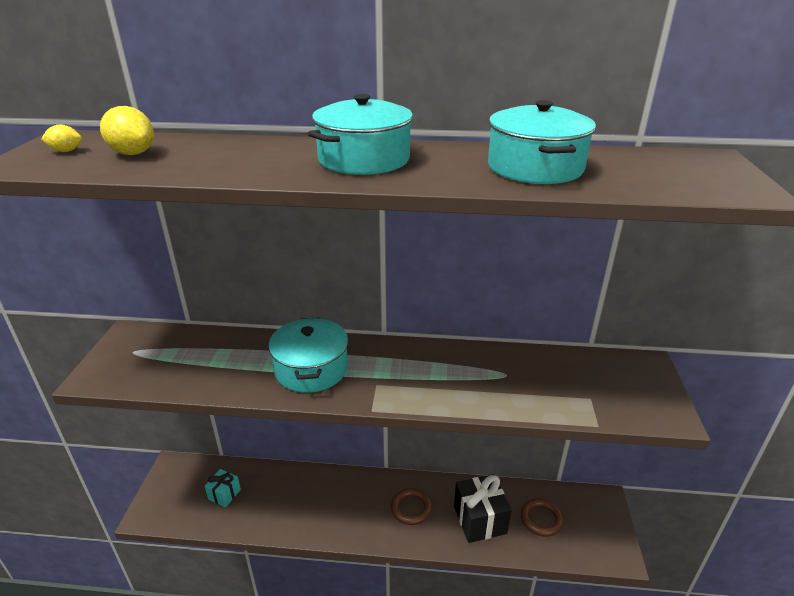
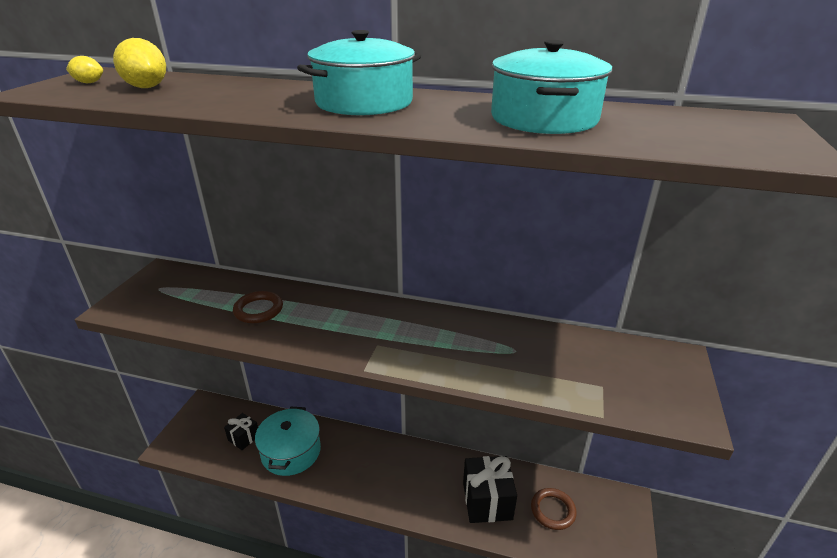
camera: 10 degrees right, 0 degrees up
(224, 494) = (244, 438): turquoise gift -> black gift
(311, 369) = (317, 322): turquoise pot -> turquoise pot (291, 451)
(411, 508) = (419, 478): brown ring -> brown ring (258, 310)

